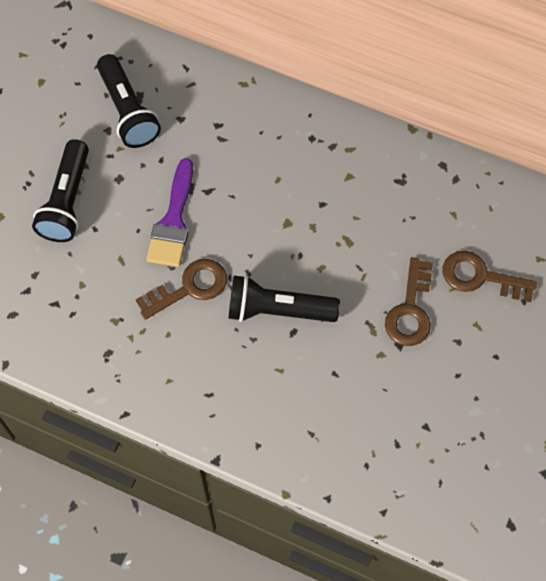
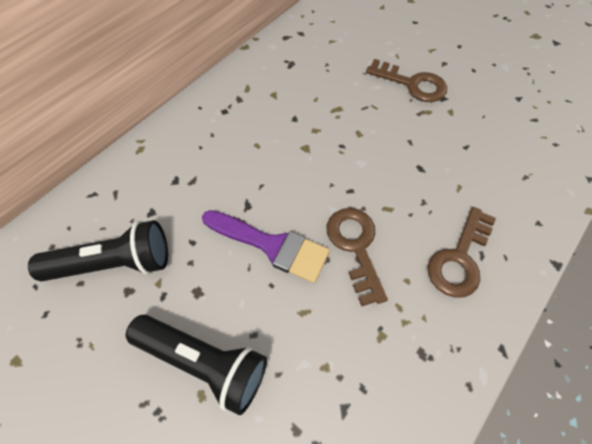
camera: 75 degrees left, 5 degrees down
(277, 310) = (396, 175): black flashlight -> none
(480, 277) = (390, 39): brown key -> brown key (459, 259)

